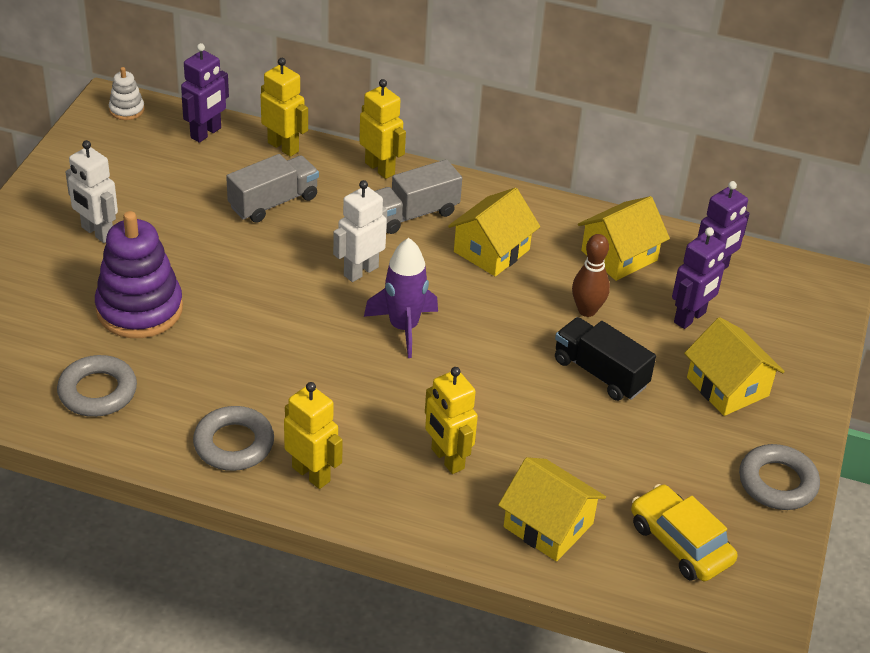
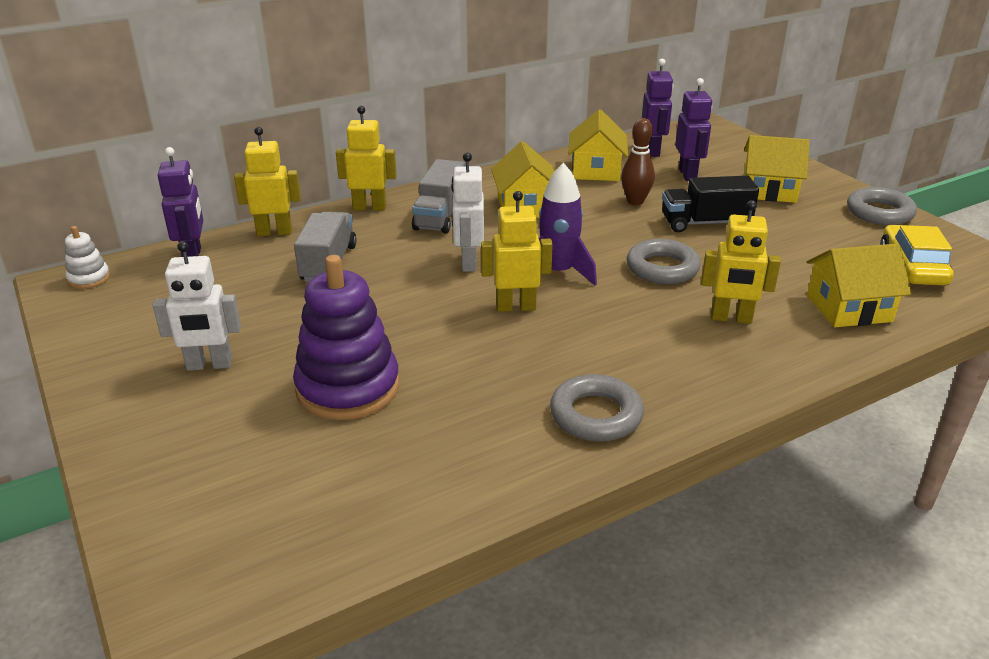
camera: 45 degrees left, 10 degrees down
(97, 391) = (423, 466): grey ring -> grey ring (662, 268)
(311, 474) = (681, 390): yellow robot -> yellow robot (515, 307)
(680, 543) = (912, 267): yellow car -> yellow car turned 90 degrees clockwise

